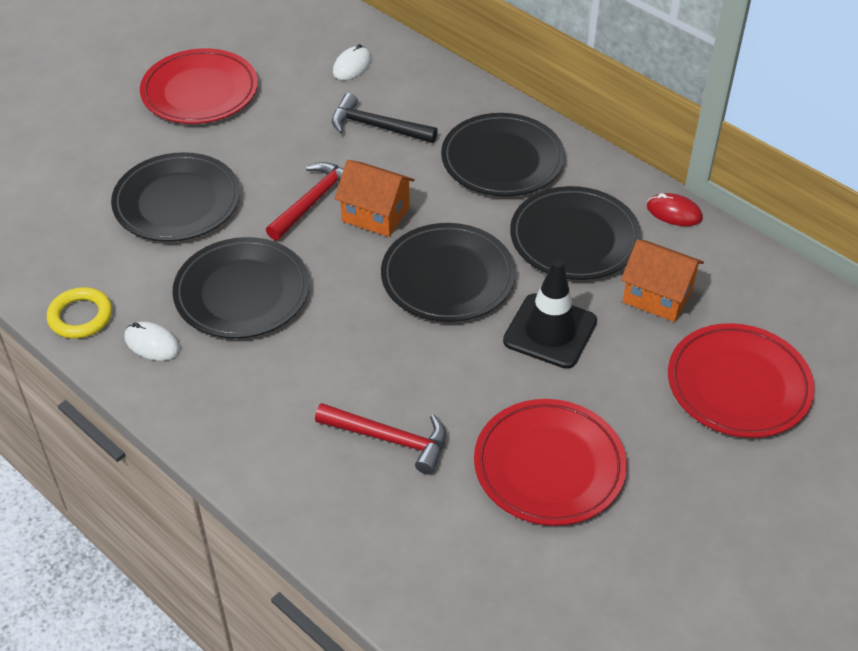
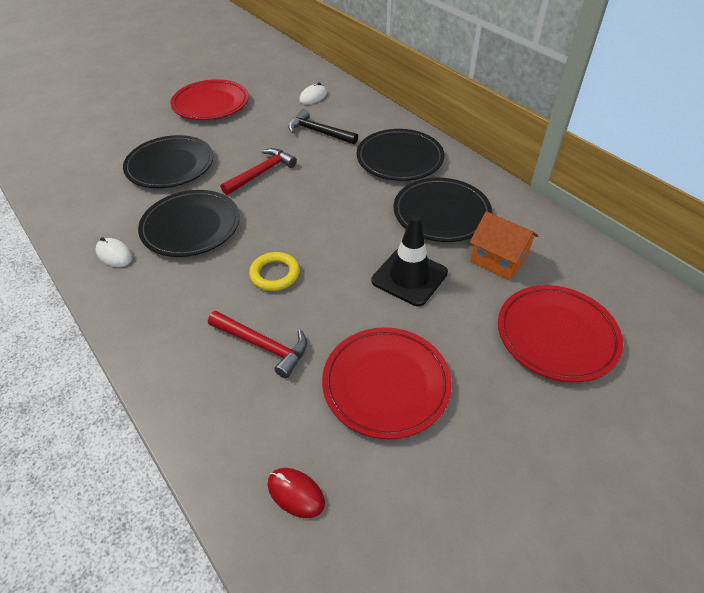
camera: 10 degrees right, 0 degrees up
(80, 317) = (74, 231): yellow ring -> yellow ring (275, 274)
(375, 214) = (301, 185): orange house -> none
(448, 277) = (341, 231): black plate -> none
(674, 213) = (519, 203): red mouse -> red mouse (296, 493)

